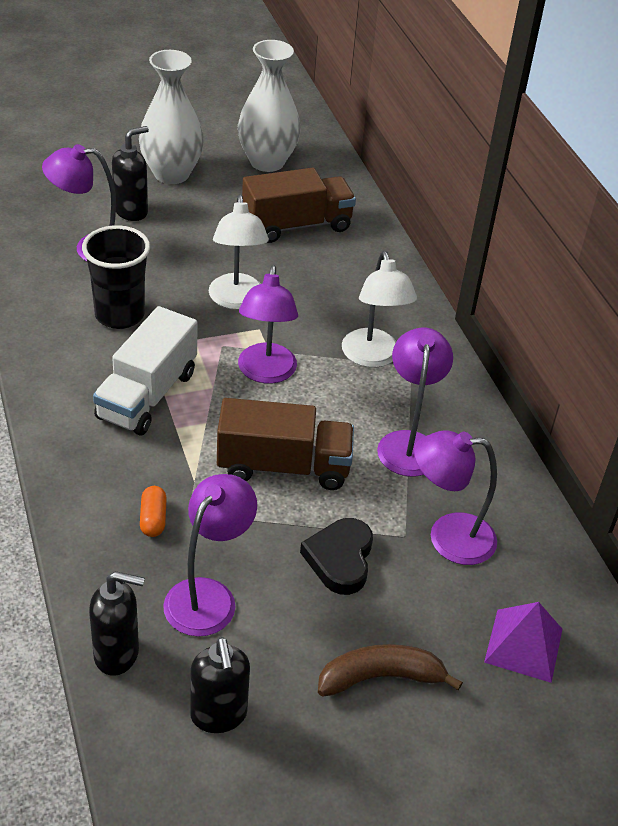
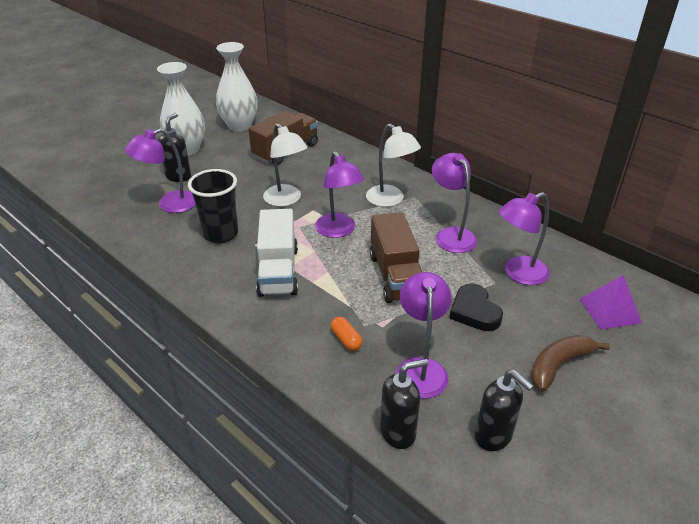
camera: 25 degrees left, 5 degrees down
(283, 466) = (395, 276): brown truck -> brown truck turned 105 degrees clockwise

